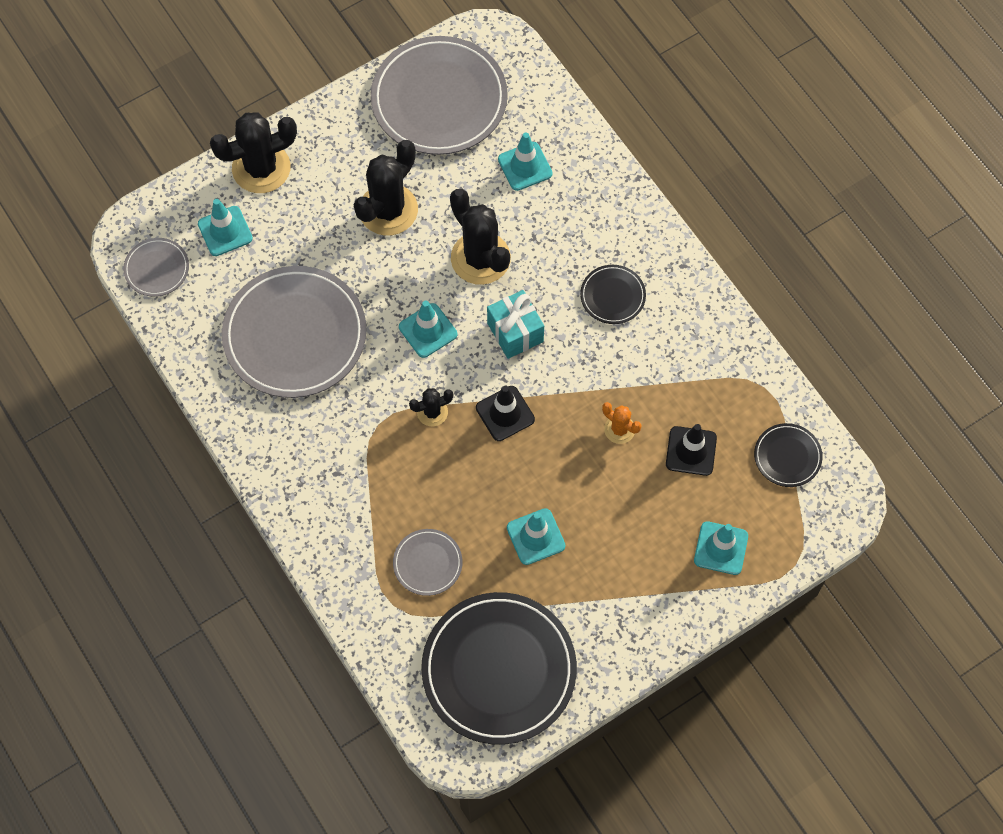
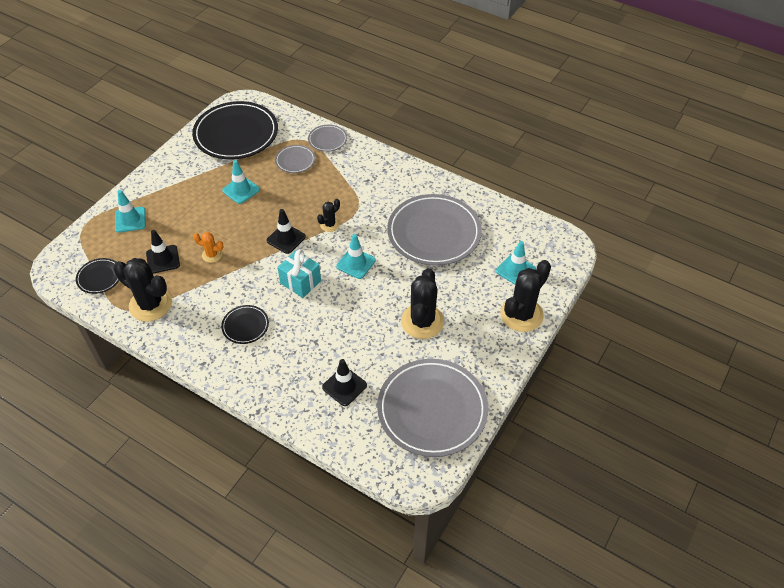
camera: 155 degrees right, 15 degrees down
(157, 269) = (539, 236): grey plate -> grey plate (327, 140)
(480, 258) = (344, 315): black cactus -> black cactus (150, 304)
(525, 166) = (344, 386): turquoise traffic cone -> black traffic cone

